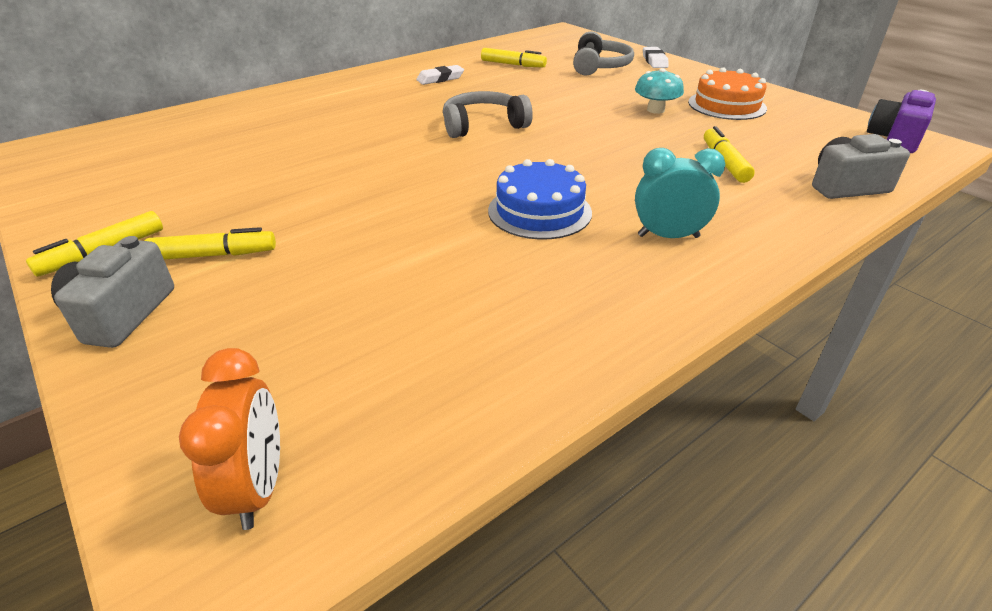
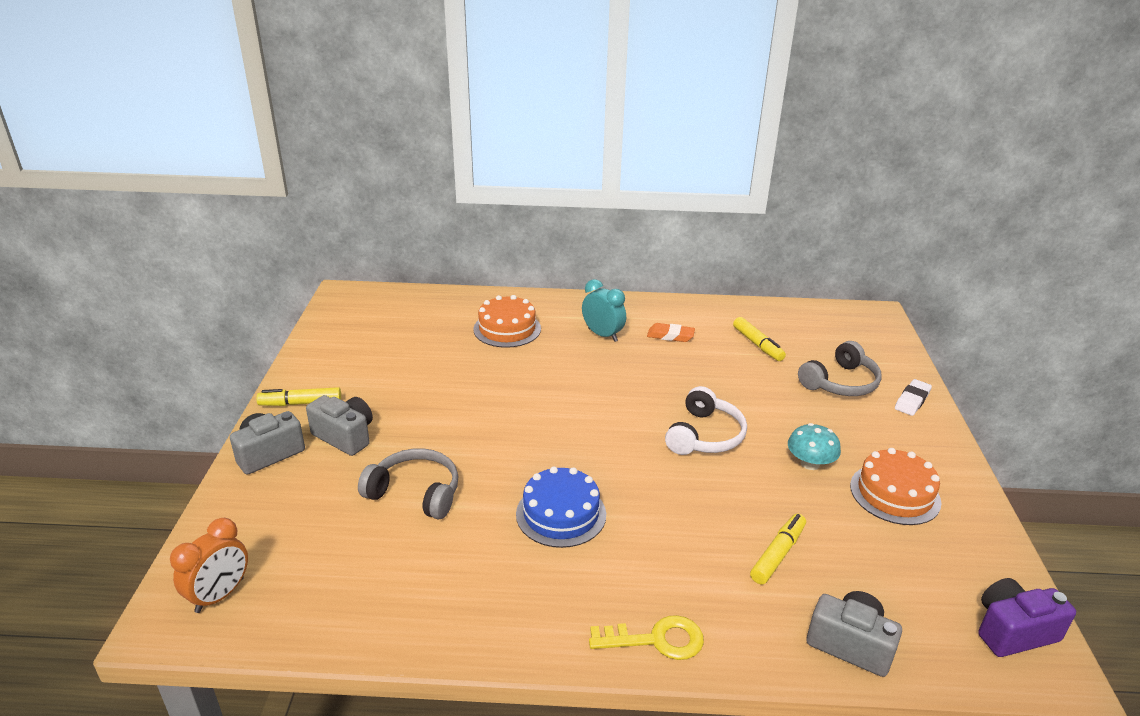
camera: 40 degrees right, 5 degrees down
(214, 255) = (345, 436): yellow marker -> grey camera
(282, 117) = (507, 329): none -> orange cake
(440, 79) = (670, 336): white eraser -> orange eraser
(483, 125) = (634, 407): grey headphones -> grey headphones (415, 492)
(564, 122) = (705, 435): none -> white headphones
(668, 236) = (617, 591): turquoise clock -> turquoise clock (602, 335)
(746, 249) = (656, 640): none -> yellow key

